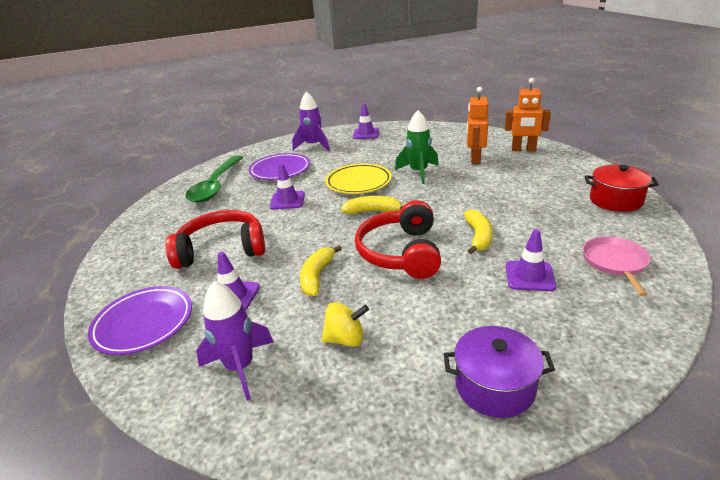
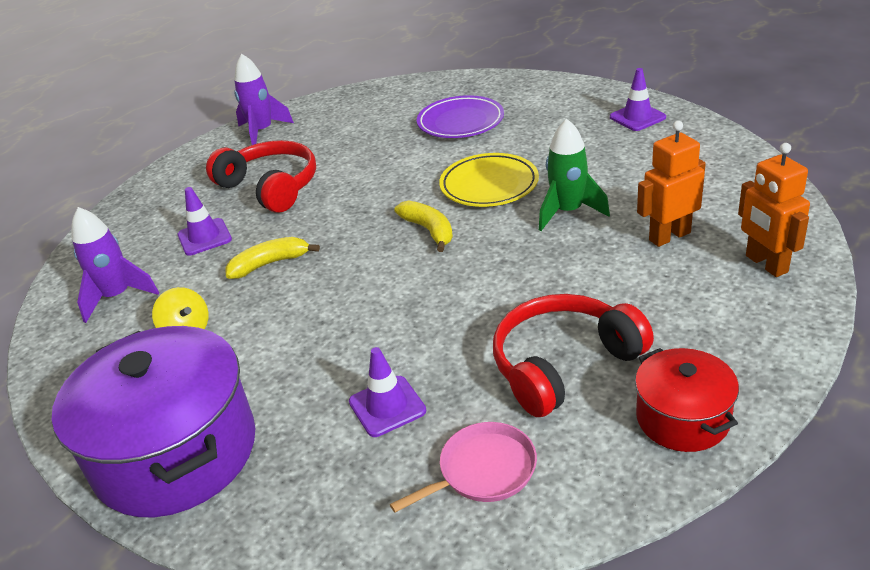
camera: 55 degrees right, 5 degrees up
(144, 323) = (140, 219): purple plate -> none
(216, 186) = (384, 110): green spoon -> none
(287, 200) = (397, 166): purple traffic cone -> none
(313, 146) = (551, 105): purple rocket -> purple rocket (262, 132)
(401, 252) = (358, 292): red headphones -> red headphones (563, 364)
(478, 237) = (443, 331): yellow banana -> none
(494, 386) = (175, 452): purple pot -> purple pot, size x1.89

